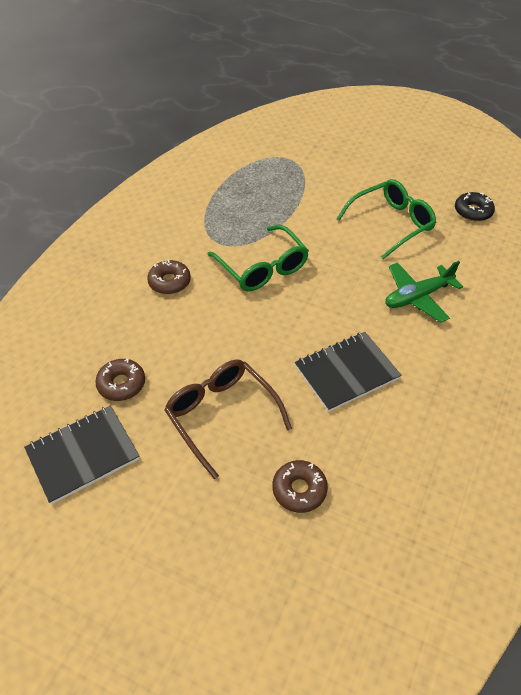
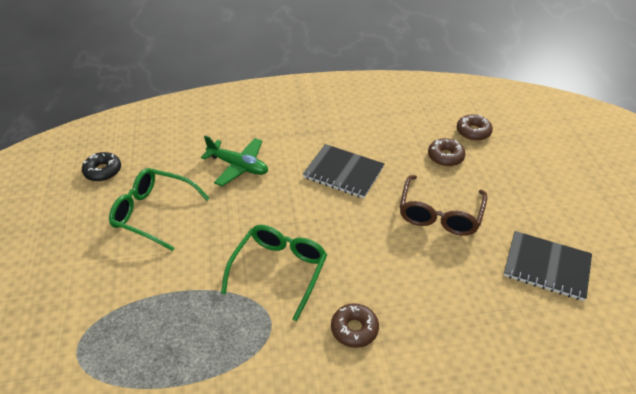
camera: 125 degrees left, 5 degrees down
(121, 384) = (479, 286): brown donut -> brown donut (473, 132)

